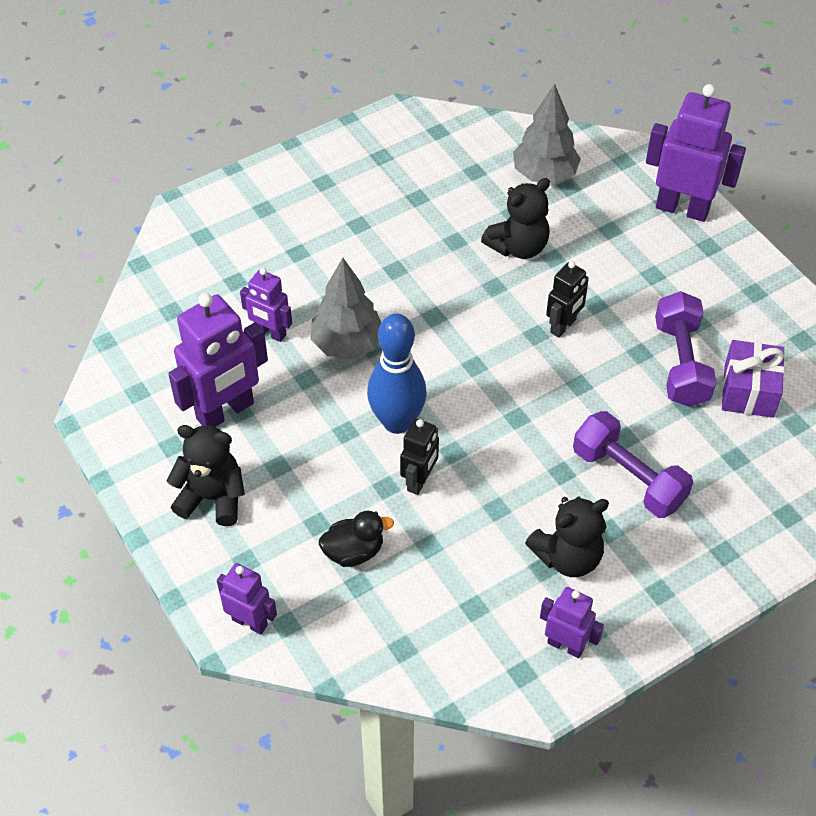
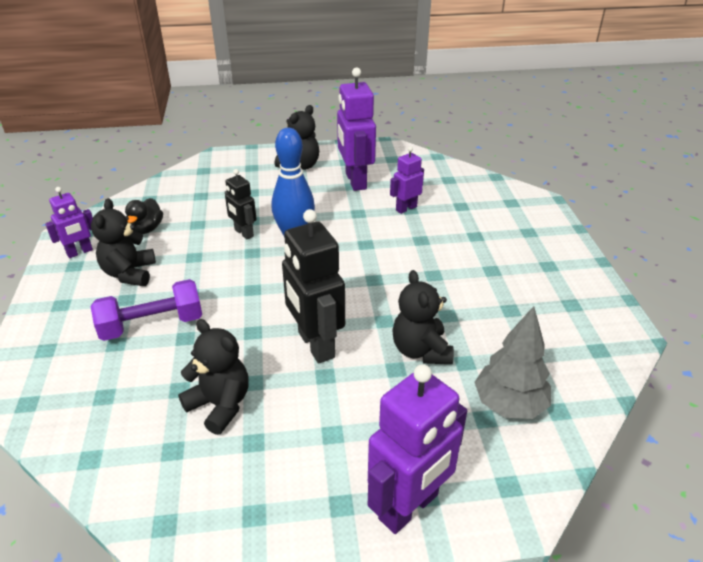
camera: 115 degrees right, 15 degrees down
(250, 622) = (216, 161): purple robot -> none
(347, 344) = (375, 235): grey tree -> none
(354, 551) = (221, 199): black duck -> black duck (146, 229)
(563, 326) = (315, 345): black robot -> black robot, size x1.78
(681, 363) = (220, 405): purple dumbbell -> black teddy bear
(748, 391) = (152, 441): purple gift -> none

